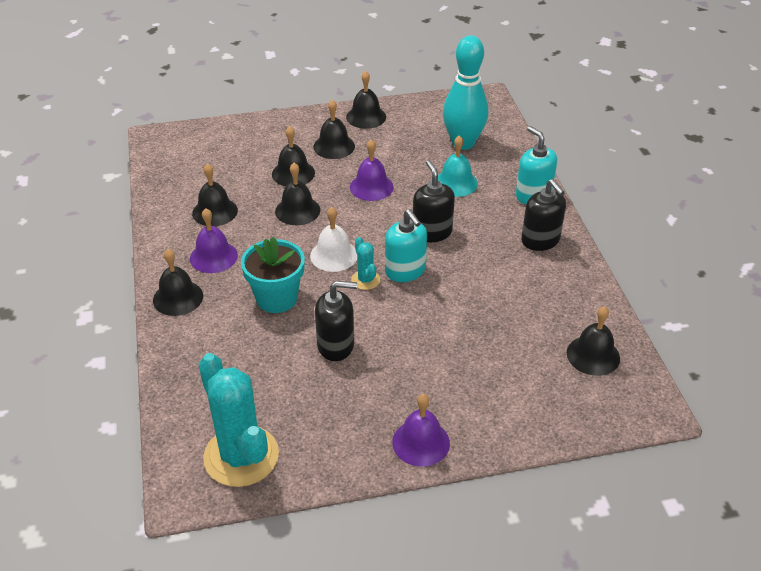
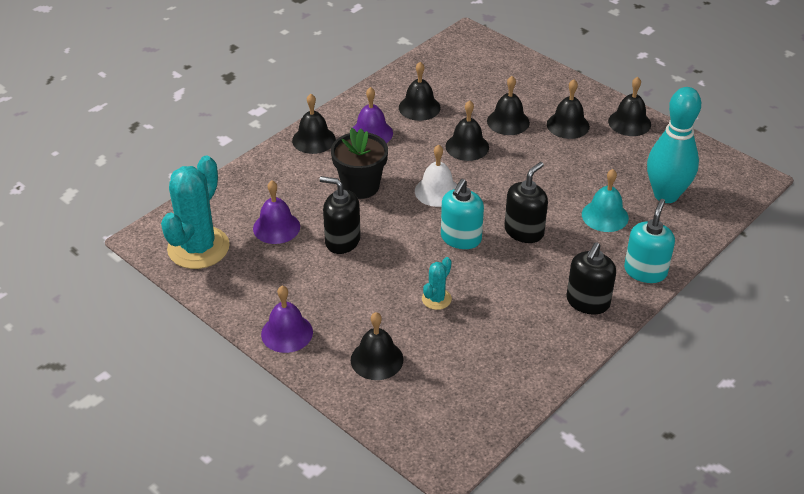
camera: 55 degrees right, 0 degrees up
(276, 298) = (360, 186): turquoise flower pot -> black flower pot
(336, 345) = (342, 241): black soap dispenser -> black soap dispenser turned 150 degrees clockwise
(365, 280) = (427, 222): turquoise cactus -> turquoise cactus (436, 299)
(371, 187) = (541, 170): purple bell -> purple bell (276, 227)
(593, 355) = (475, 396): black bell -> black bell (377, 359)

